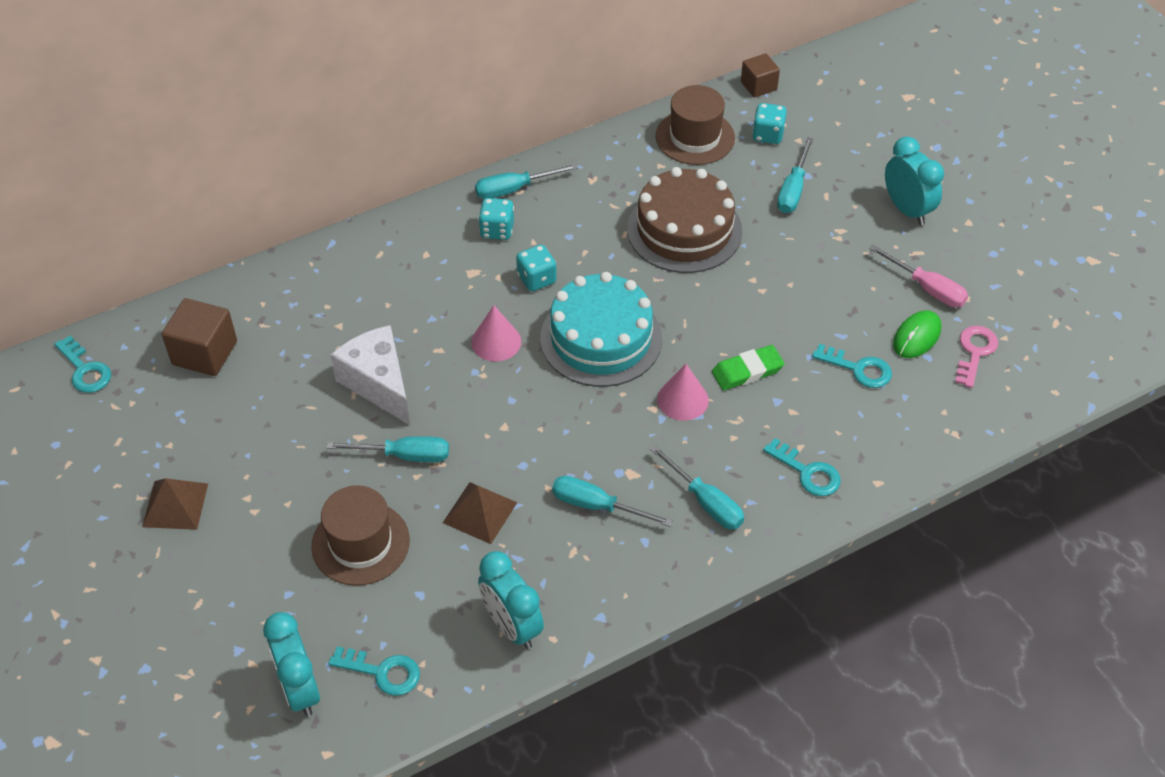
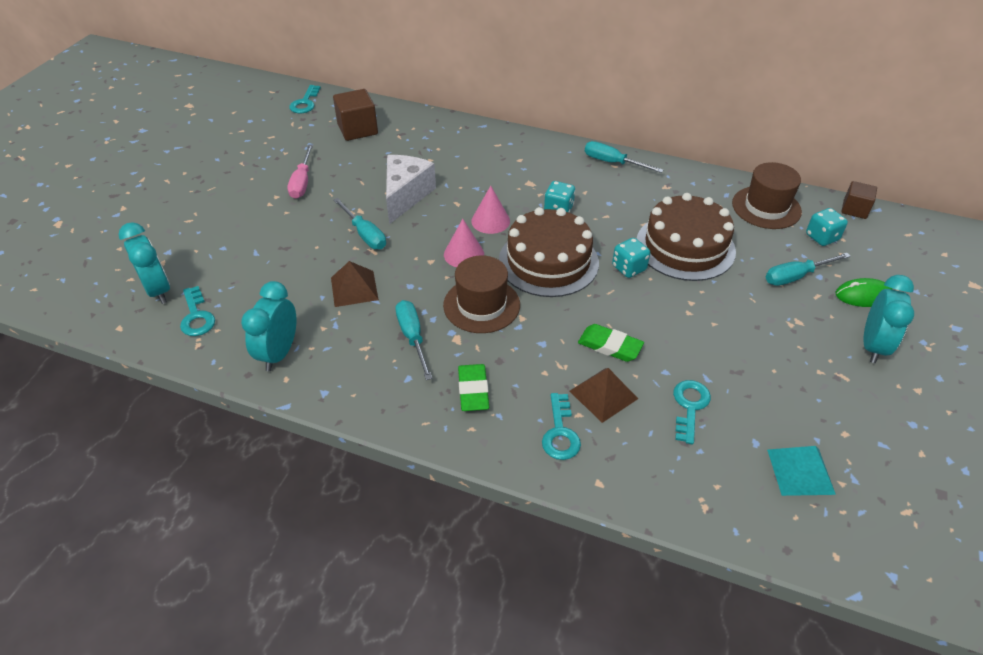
camera: 50 degrees right, 5 degrees down
(175, 505) = (247, 176): brown pyramid -> brown pyramid (603, 394)
(300, 689) = (158, 290): turquoise clock -> turquoise clock turned 120 degrees clockwise
(360, 543) = (284, 254): brown hat -> brown hat (481, 305)
(497, 230) = (573, 174): turquoise dice -> turquoise dice (629, 268)
(601, 338) = (548, 261): turquoise cake -> brown cake
(682, 399) = (546, 327): pink cone -> pink cone (464, 254)
(705, 502) = (473, 390): turquoise screwdriver -> green eraser
(858, 369) = (689, 406): turquoise key -> turquoise key turned 150 degrees counterclockwise
(917, 336) = (765, 424): green mouse -> green mouse (863, 295)
(927, 288) = (818, 402): pink screwdriver -> pink screwdriver (302, 182)
(975, 352) = (800, 471): pink key -> turquoise pyramid

